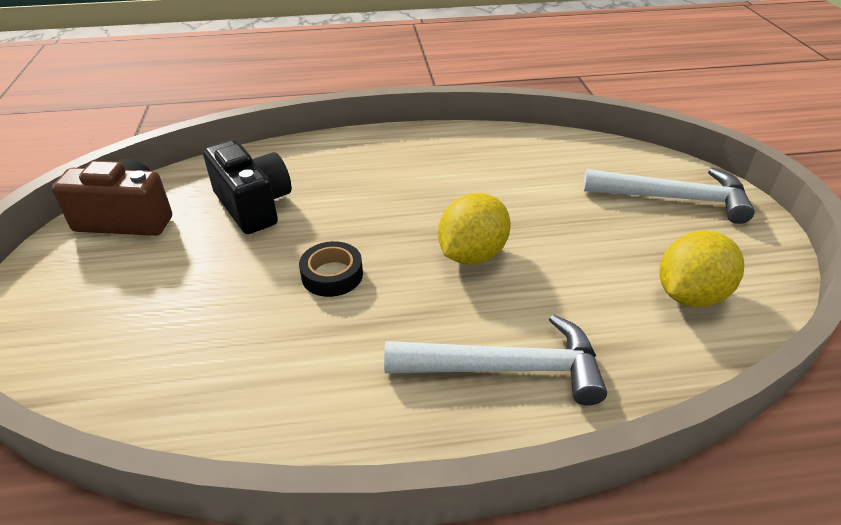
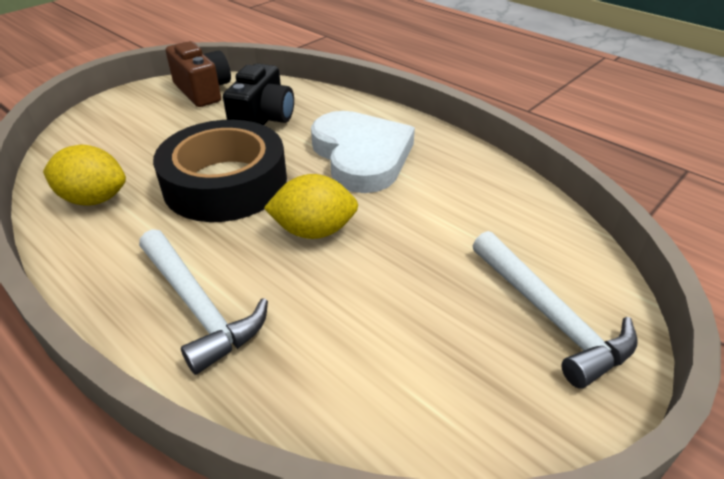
camera: 50 degrees right, 0 degrees up
(332, 275) = (225, 183): black tape -> black tape, size x2.43
(396, 181) = (361, 156): none -> white heart
(690, 295) = (400, 386): yellow lemon -> yellow lemon (94, 199)

